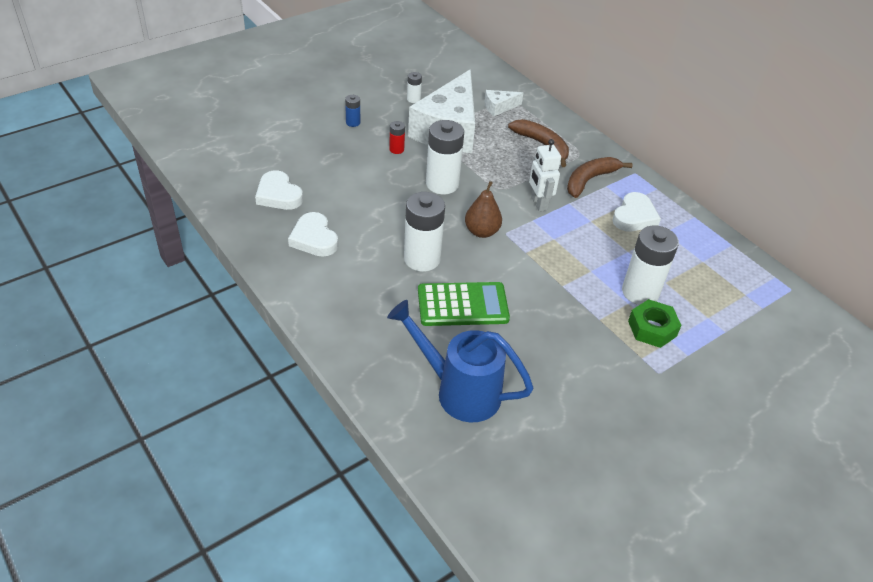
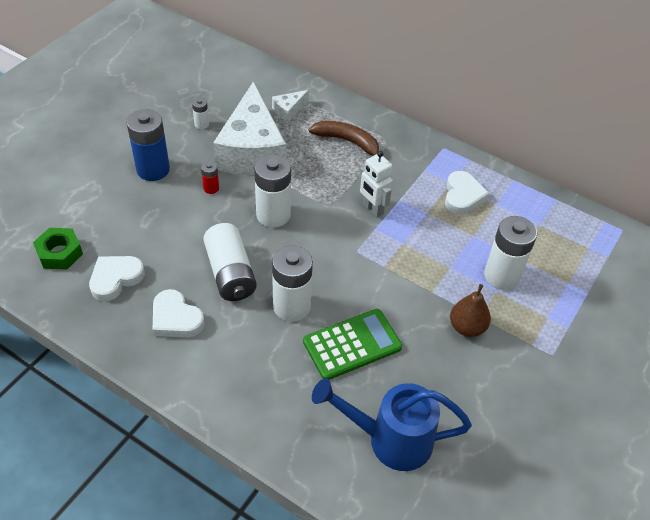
camera: 20 degrees left, 5 degrees up
(278, 195) = (115, 279): white heart -> white heart turned 105 degrees clockwise
(353, 122) = (153, 169): blue battery -> blue battery, size x2.15
(380, 218) = (230, 273): none -> white battery
(481, 232) = (334, 257): brown pear -> brown pear (467, 327)
(589, 180) = (407, 168): brown banana -> none
(652, 328) = (527, 311): green nut -> green nut (59, 253)

